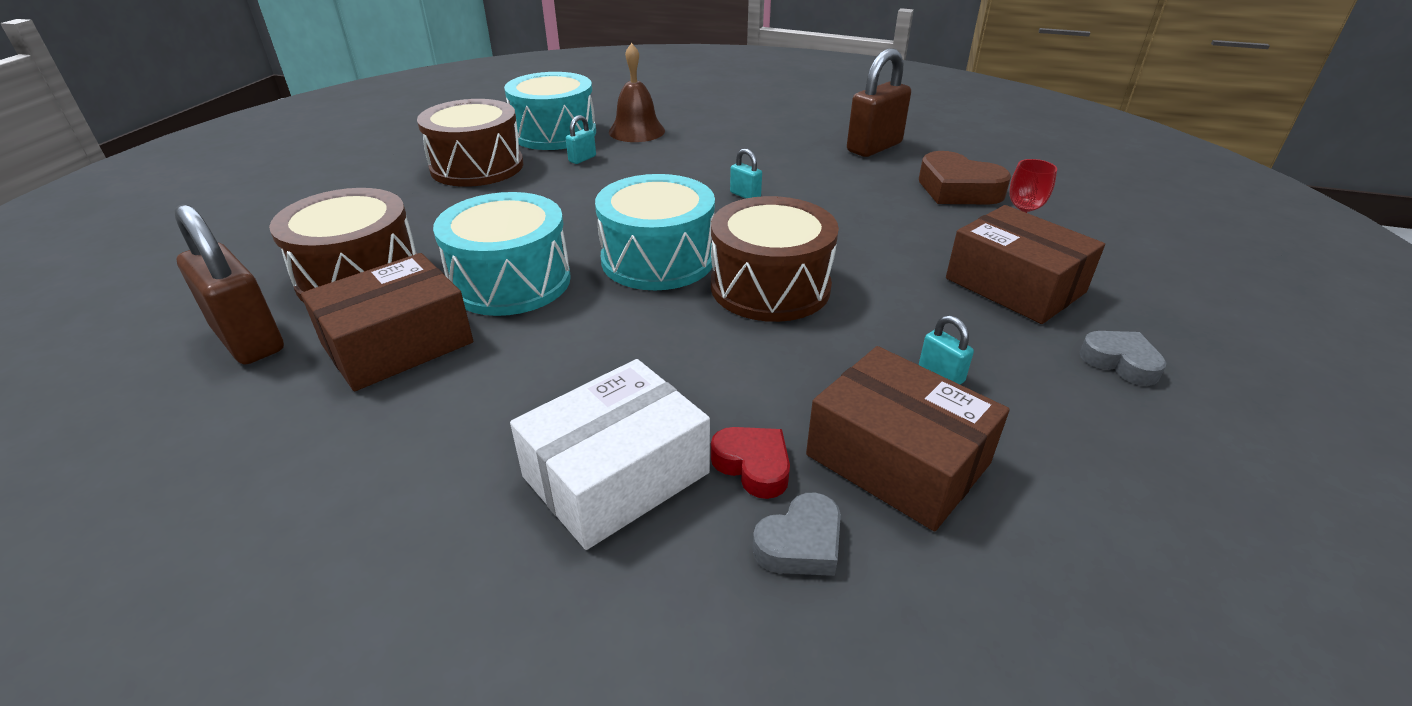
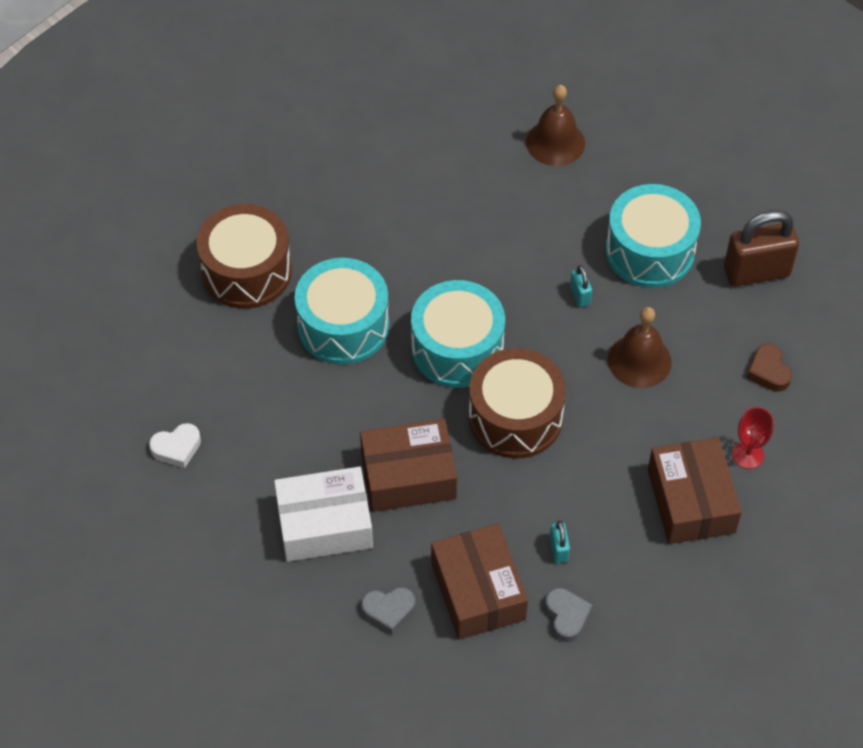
camera: 30 degrees right, 20 degrees up
(249, 339) = (164, 311): brown padlock -> none
(315, 476) = (177, 448): none -> white heart
(398, 343) = (249, 358): brown box -> brown box (408, 476)
(477, 167) = (385, 147): brown drum -> none
(554, 133) = (478, 114): turquoise drum -> turquoise drum (650, 251)
(582, 159) = (479, 173): turquoise padlock -> none
(753, 465) = (398, 555): red heart -> none
(844, 215) = (639, 361): none -> brown bell
(957, 189) = (768, 371): brown heart -> brown heart, size x0.59
(1120, 362) = (683, 598): grey heart -> grey heart (566, 616)

